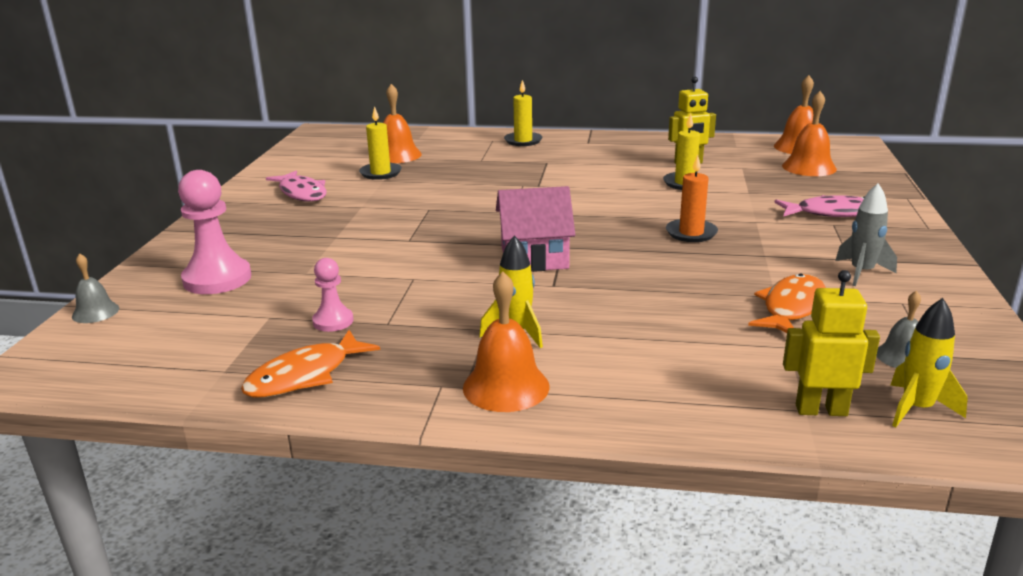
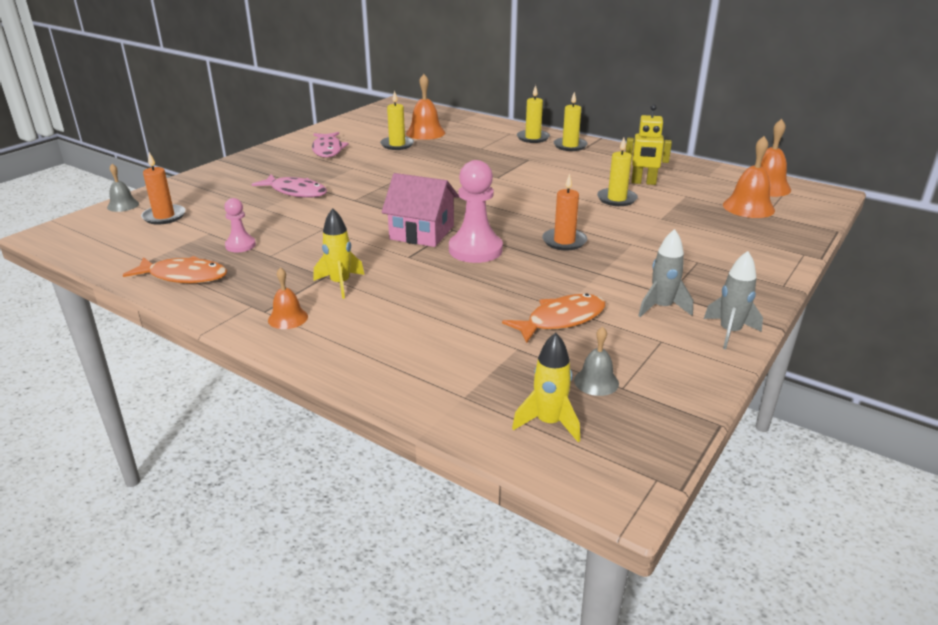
camera: 25 degrees right, 5 degrees up
(178, 312) = (164, 216): none -> orange candle
(217, 279) = (209, 200): pink pawn -> pink pawn (475, 250)
(305, 375) = (184, 276): orange fish -> orange fish turned 150 degrees counterclockwise
(506, 386) = (288, 318): orange bell -> orange bell, size x0.60
(571, 142) = (570, 146): none -> yellow candle
(821, 410) = (474, 400): yellow robot -> none
(832, 213) = (710, 252): pink fish -> pink fish (295, 192)
(945, 279) = (729, 332): none -> grey rocket

